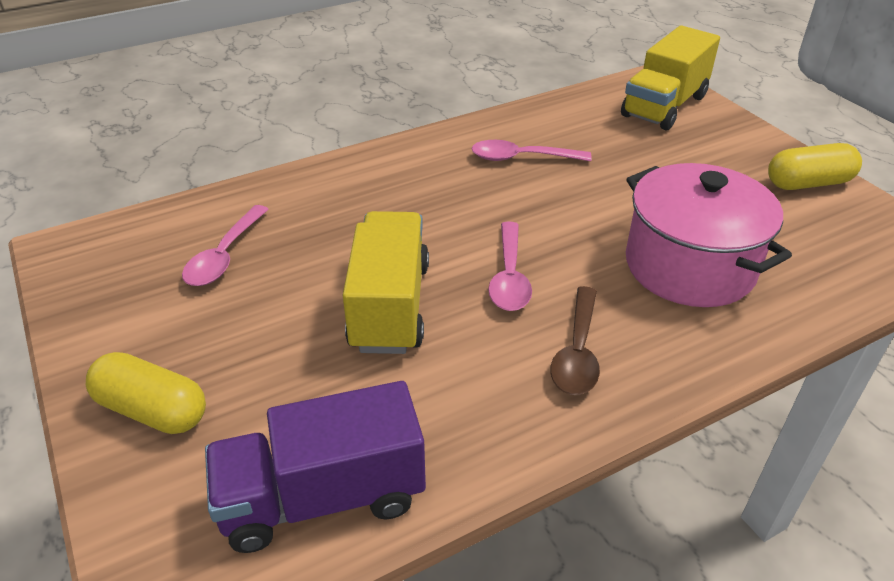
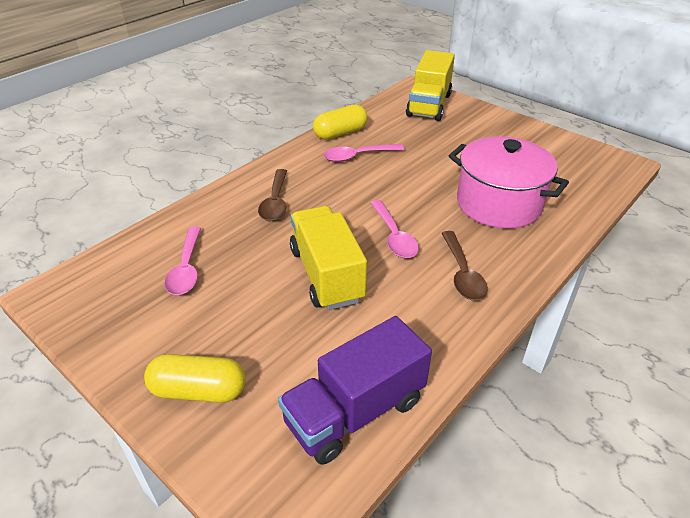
camera: 20 degrees left, 0 degrees up
(379, 196) = (275, 202): none -> brown spoon
(808, 183) = (538, 138): yellow capsule -> yellow capsule (340, 133)

